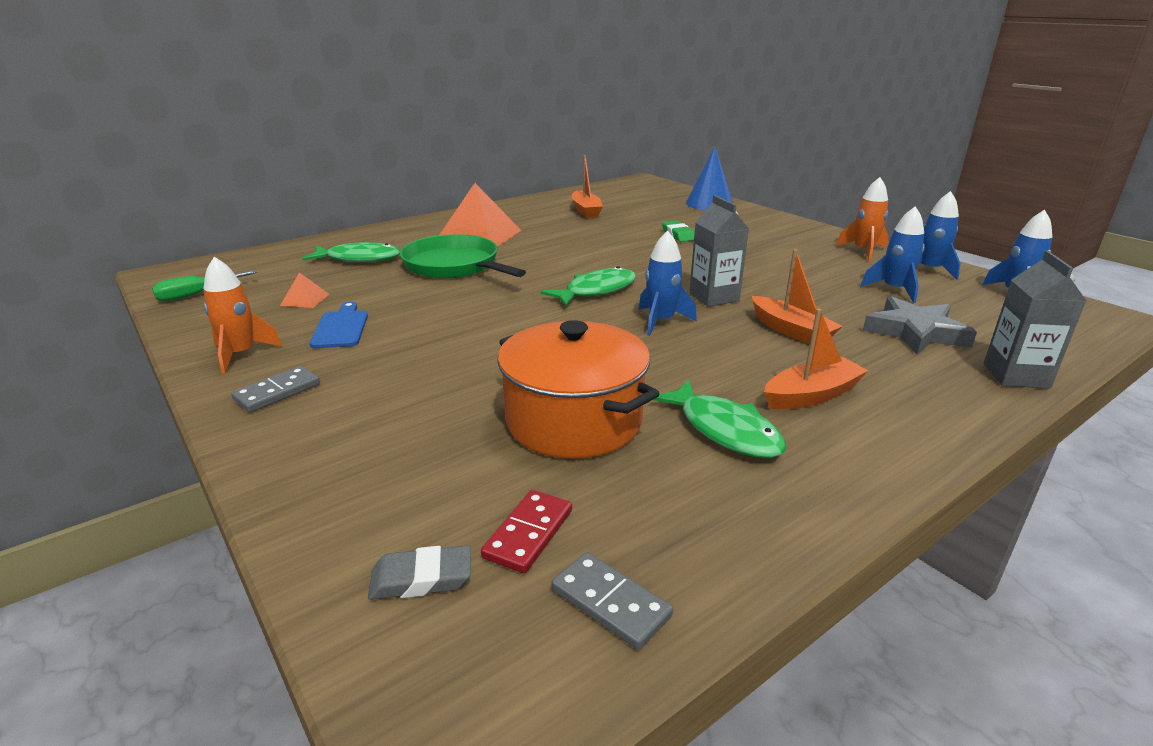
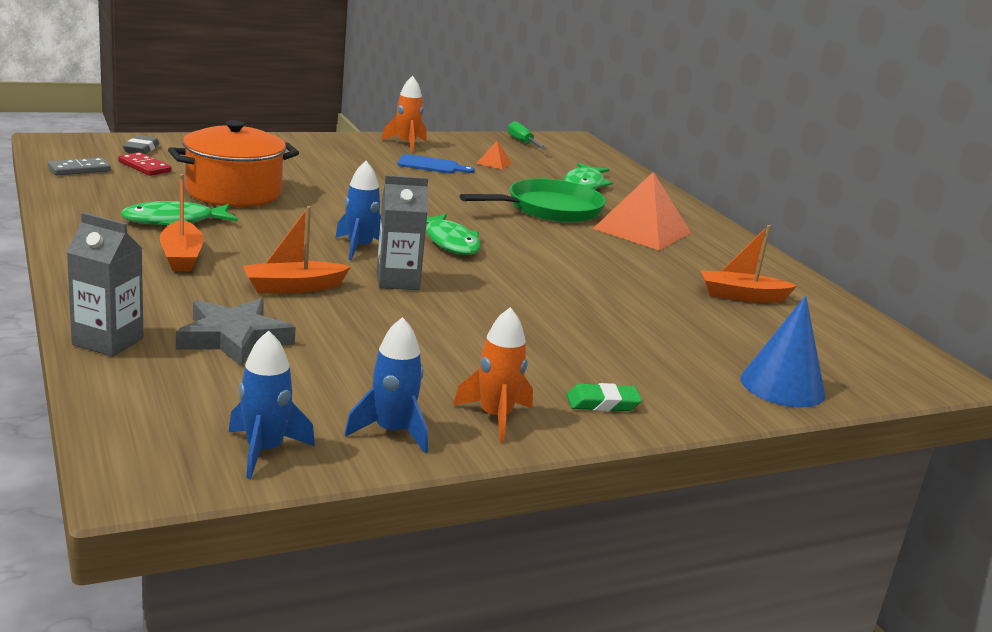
camera: 100 degrees right, 5 degrees down
(277, 392) = (345, 146): grey domino -> none
(678, 235) = (617, 320): green eraser -> green eraser (602, 403)
(894, 290) = (344, 376): blue rocket -> none

